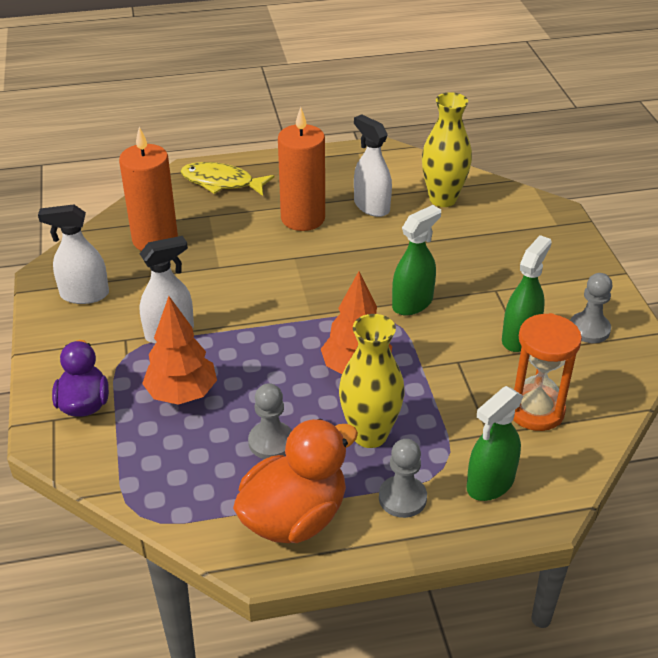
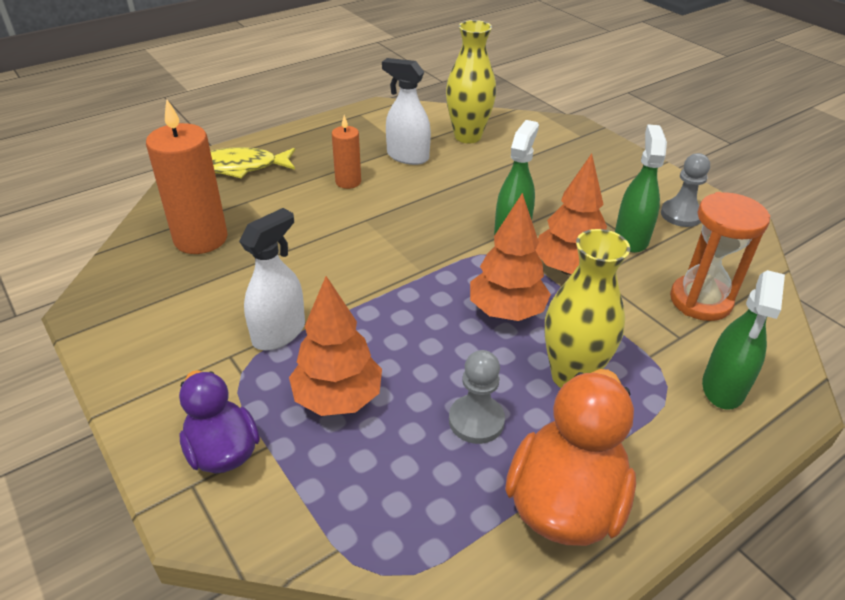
camera: 25 degrees left, 0 degrees up
(84, 295) = (148, 319): white spray bottle -> none
(303, 218) = (348, 182): orange candle -> orange candle, size x0.55
(402, 498) = (656, 434): grey pawn -> none
(438, 348) = (568, 269): none -> orange tree

